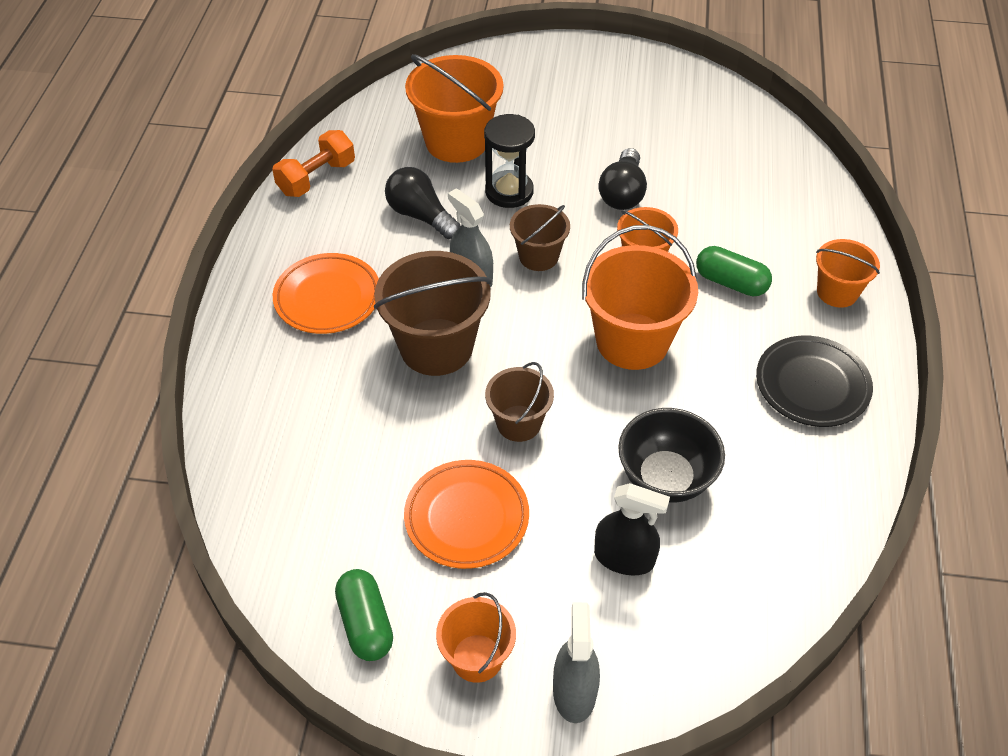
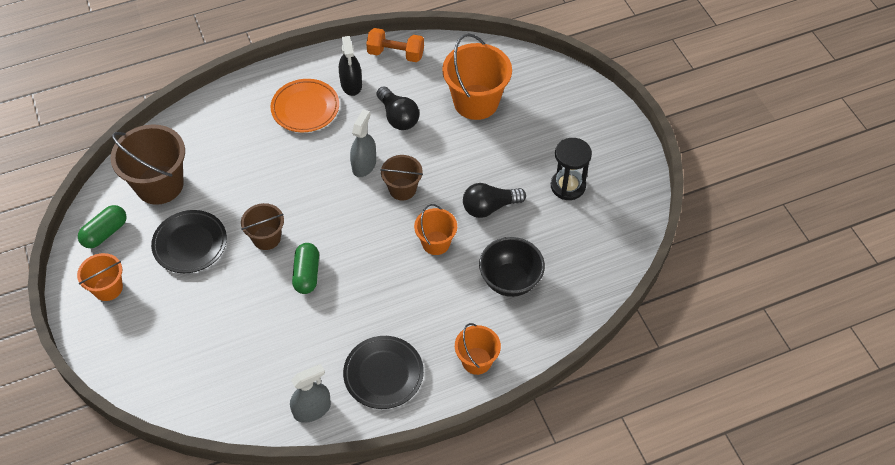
camera: 60 degrees right, 5 degrees up
(420, 216) = (398, 117): black light bulb -> black light bulb turned 135 degrees clockwise
(436, 347) = (299, 174): brown bucket -> brown bucket (159, 185)
(466, 517) = (190, 244): orange plate -> black plate
(509, 191) = (449, 149): black hourglass -> black hourglass (568, 186)
(574, 692) = (108, 338): grey spray bottle -> grey spray bottle (312, 409)
(624, 558) = (201, 327): black spray bottle -> black spray bottle (351, 84)
(632, 341) = (362, 266): orange bucket -> none
(665, 478) = (266, 324): black bowl -> black bowl (510, 280)
(731, 282) = (446, 298): green capsule -> green capsule (307, 274)

